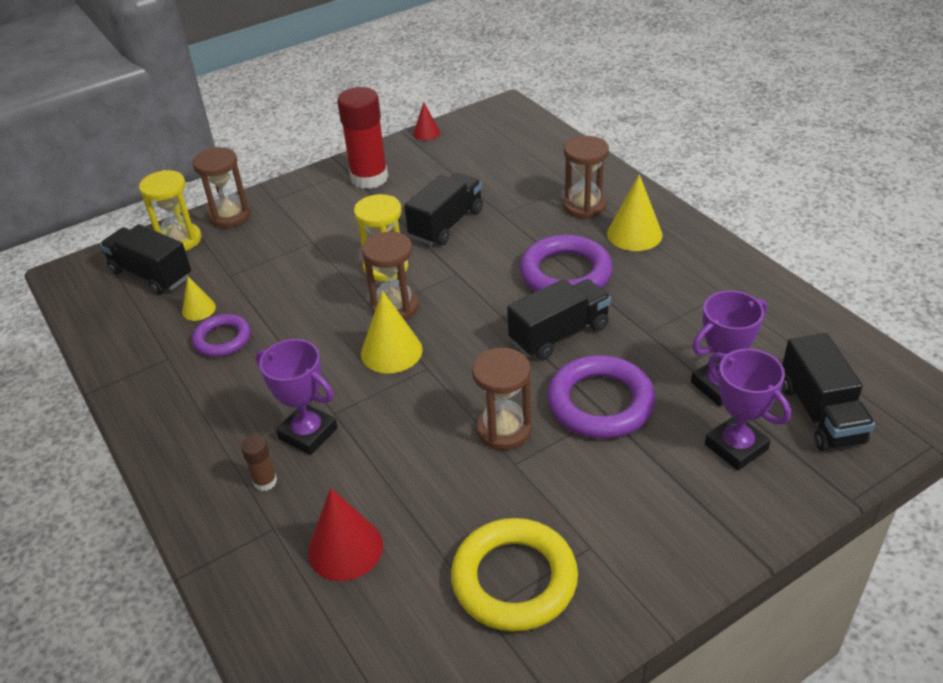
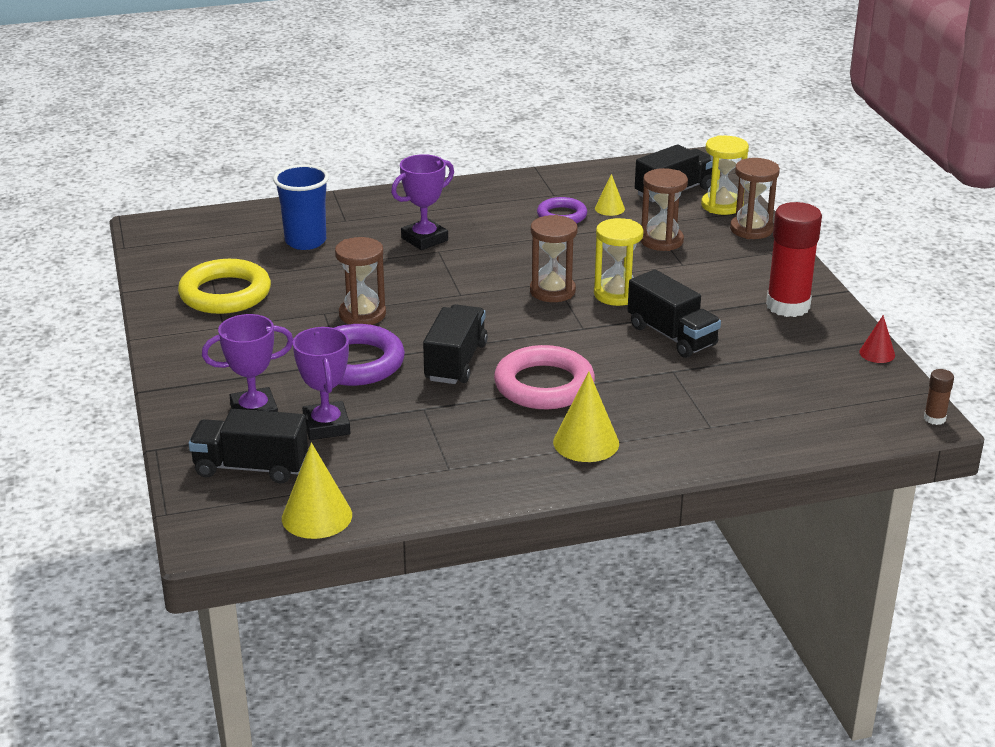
camera: 105 degrees right, 10 degrees down
(265, 481) = (389, 220): brown glue stick -> brown glue stick (934, 418)
(345, 548) = (305, 241): red cone -> blue cup
(391, 351) = (493, 282): yellow cone -> yellow cone (317, 516)
(559, 334) = (456, 362): black truck -> black truck turned 150 degrees counterclockwise
(565, 273) = (544, 385): purple ring -> pink ring
(584, 206) = (659, 424): brown hourglass -> brown hourglass (661, 241)

